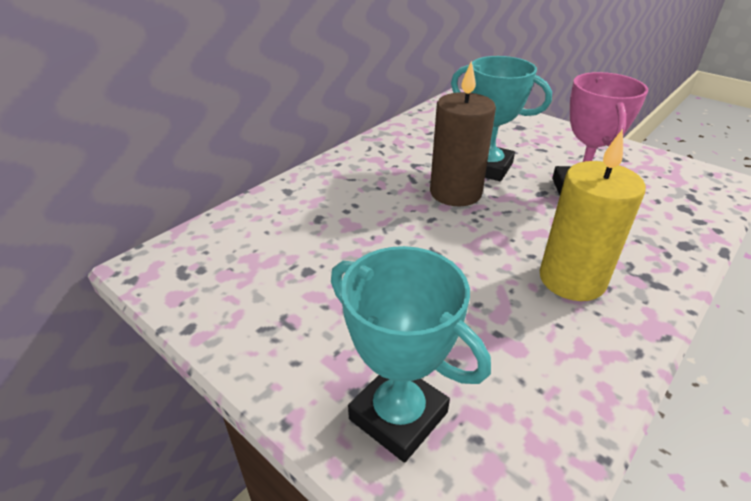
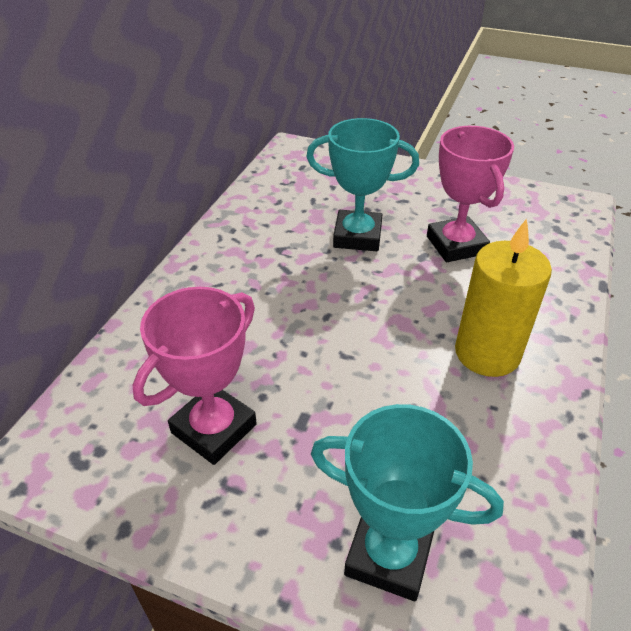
camera: 20 degrees left, 5 degrees up
(295, 276) = (214, 428): none -> pink trophy
(455, 193) = (338, 276): brown candle -> none

